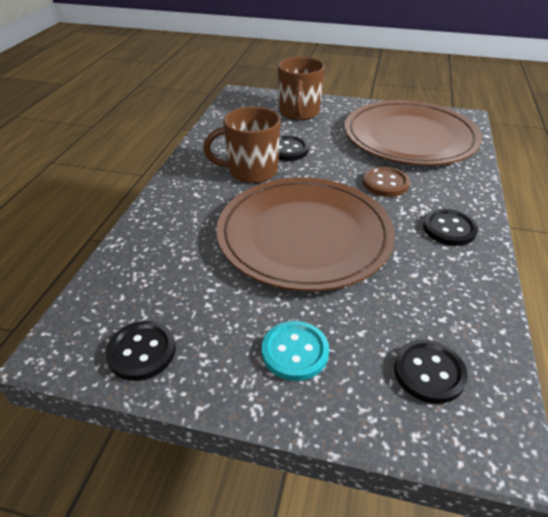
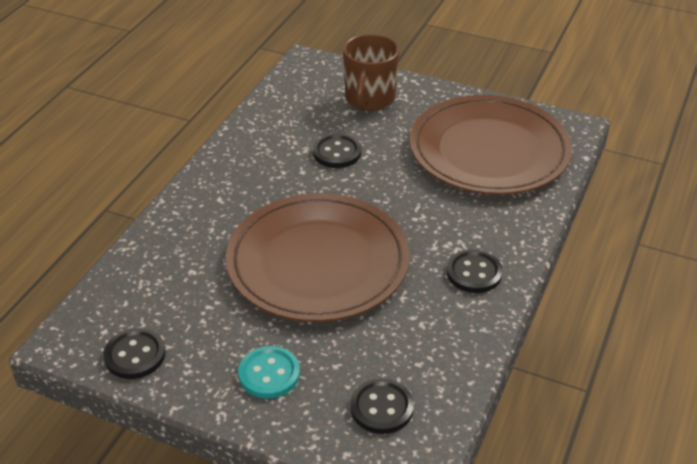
camera: 10 degrees right, 0 degrees up
(251, 171) = (286, 177): brown mug -> none
(385, 183) = (431, 210): brown button -> none

